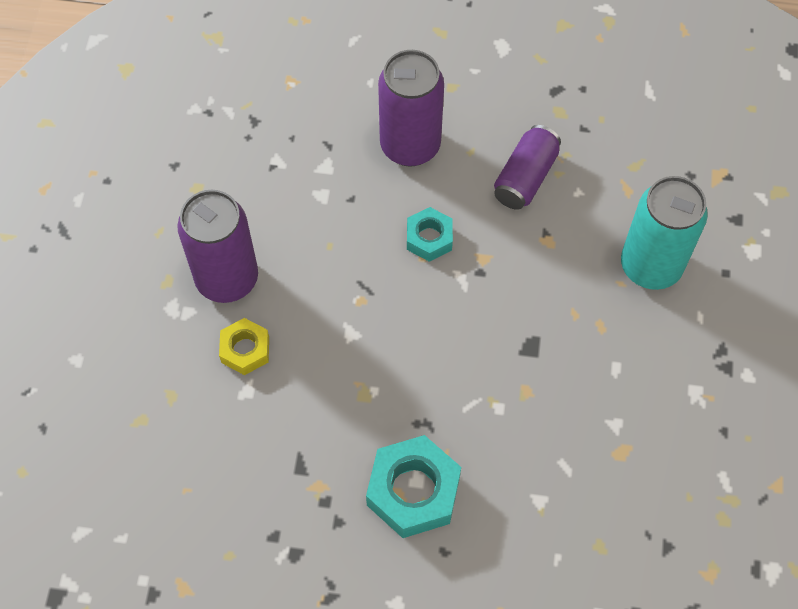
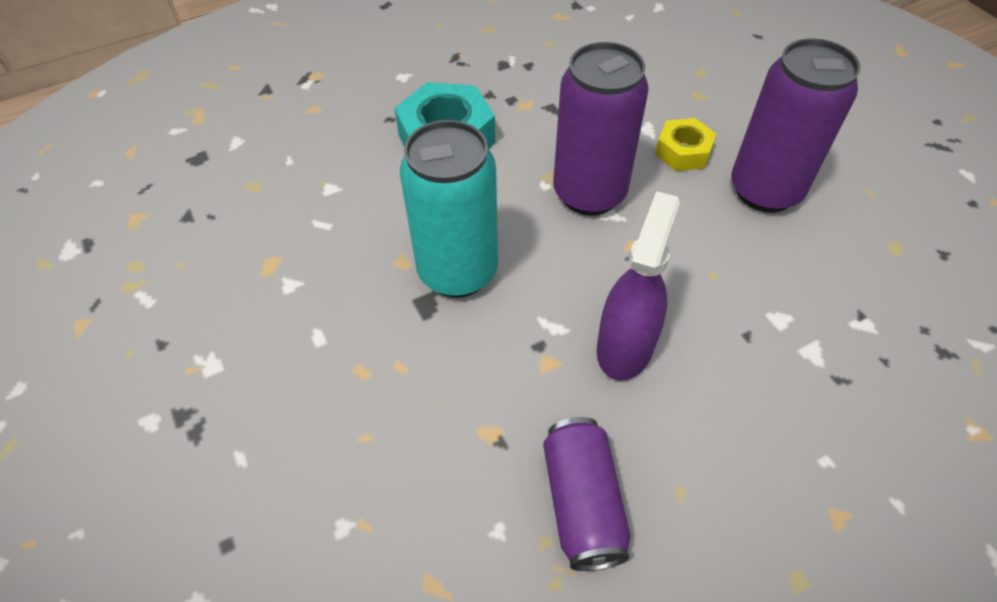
camera: 145 degrees right, 10 degrees down
(410, 146) = (756, 445): purple can -> purple can (589, 193)
(429, 238) = (625, 346): turquoise nut -> purple spray bottle
(650, 266) = (338, 485): turquoise can -> turquoise can (457, 272)

